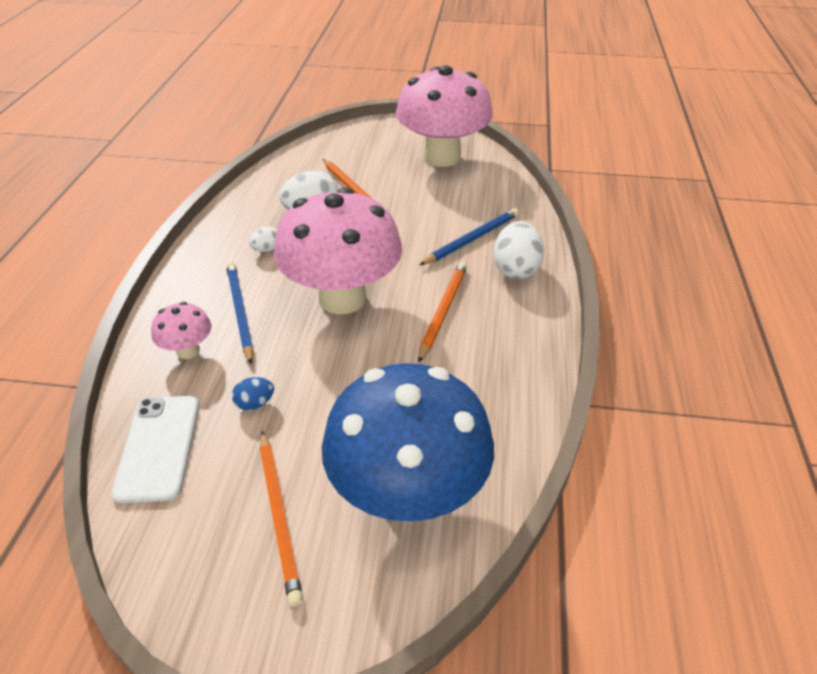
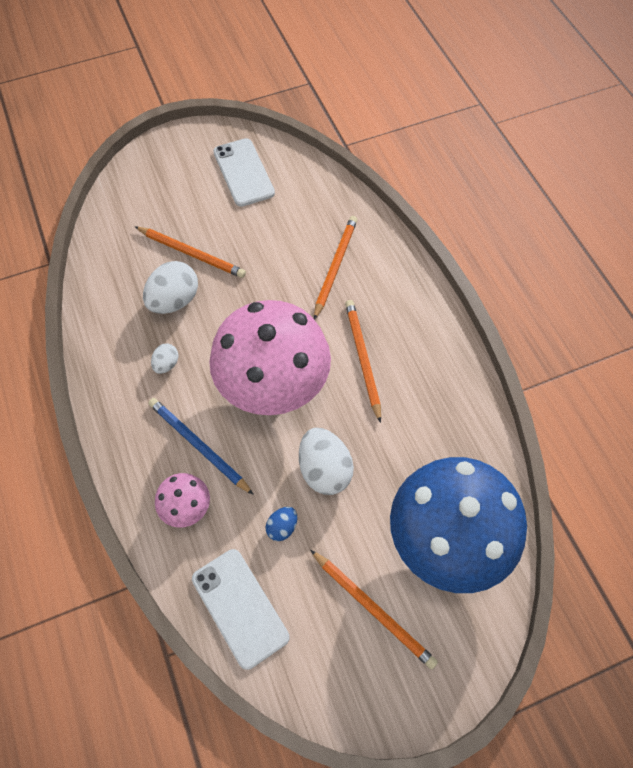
camera: 30 degrees left, 20 degrees up
(442, 157) = (243, 172): pink mushroom -> white phone
(472, 239) = (335, 267): blue pencil -> orange pencil
(516, 269) = (391, 285): white egg -> white egg (324, 470)

